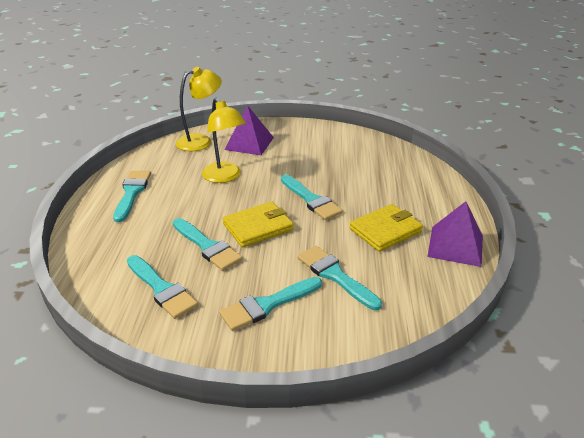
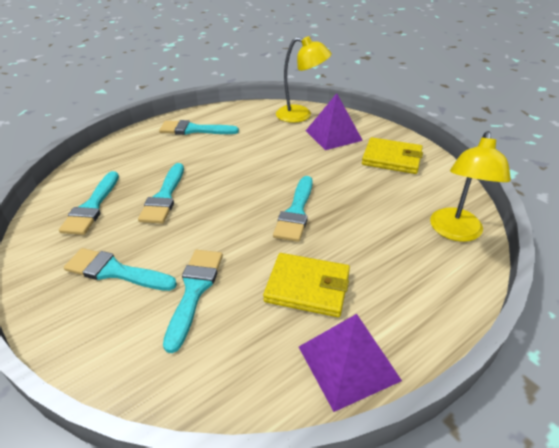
camera: 50 degrees right, 5 degrees up
(132, 193) = (194, 130): turquoise brush -> turquoise brush turned 135 degrees counterclockwise
(225, 177) = (267, 152): yellow lamp -> yellow lamp (455, 232)
(258, 227) = (218, 206): yellow wallet -> yellow wallet (392, 158)

